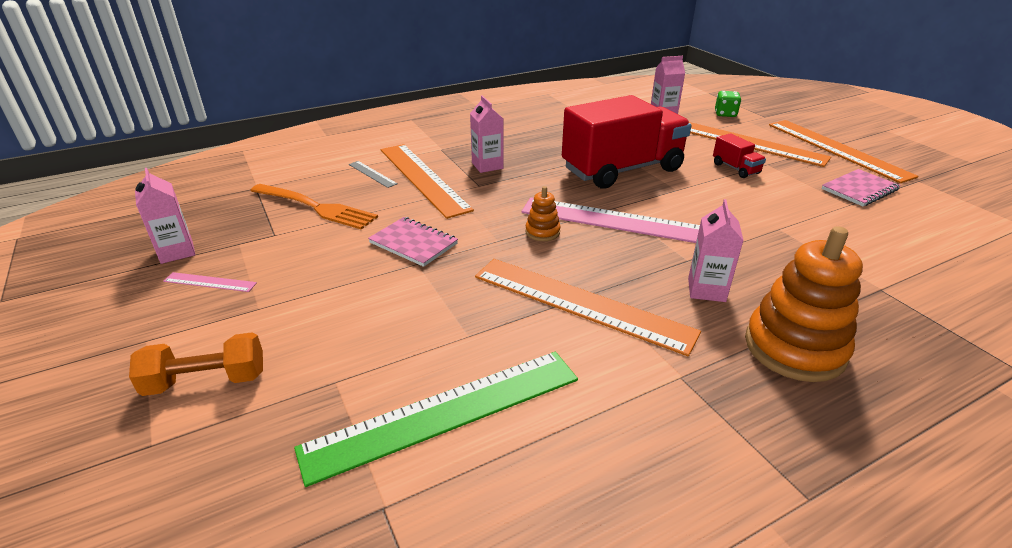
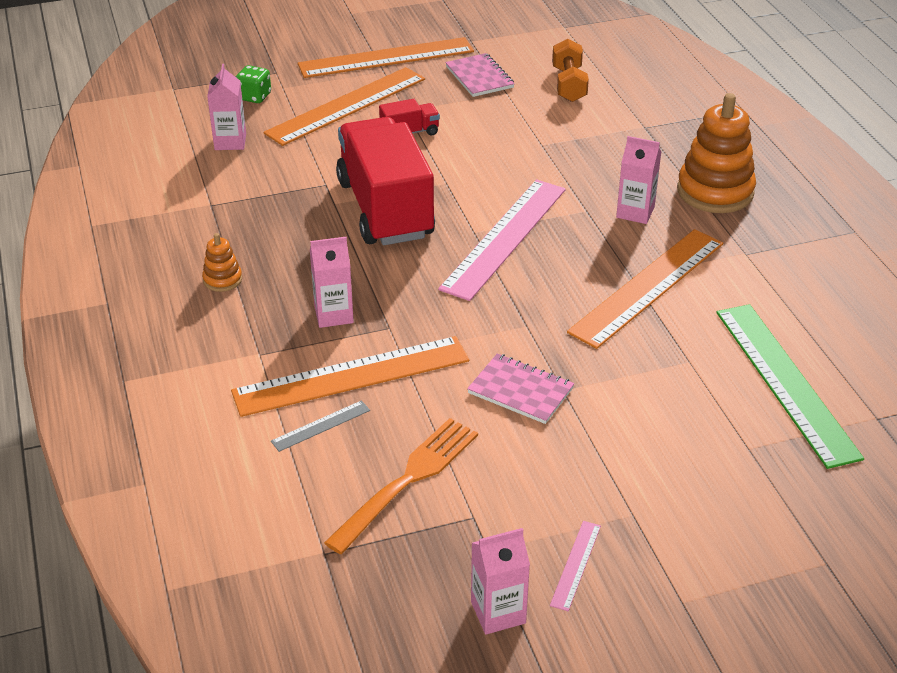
camera: 80 degrees left, 5 degrees up
(206, 381) = (746, 538): orange dumbbell -> orange dumbbell (569, 84)
(413, 243) = (520, 391): pink notebook -> pink notebook turned 75 degrees clockwise
(542, 232) = (516, 291): orange stacking toy -> orange stacking toy (222, 279)

